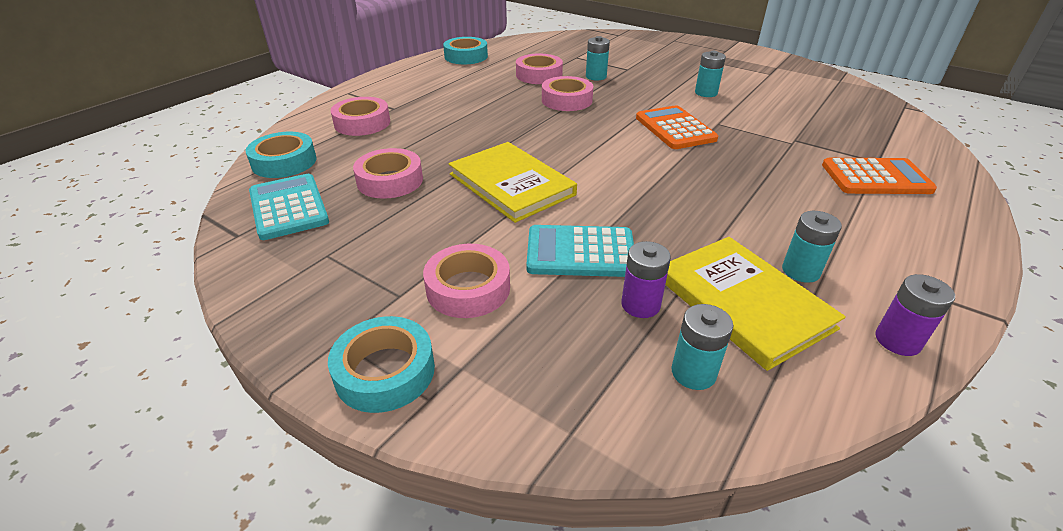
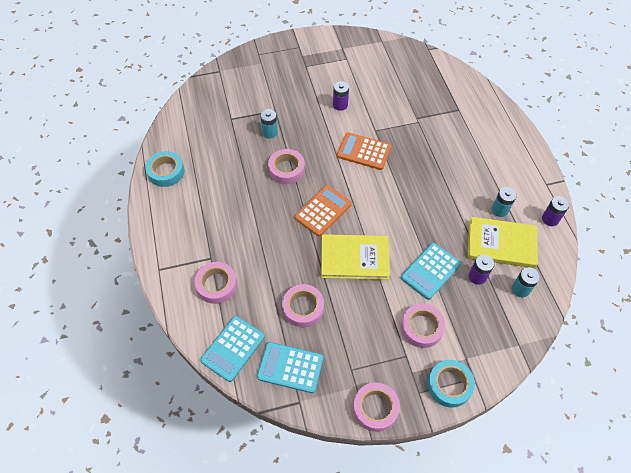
camera: 50 degrees left, 20 degrees up
(284, 162) = (233, 348): turquoise tape -> turquoise calculator
(539, 75) = (238, 156): pink tape -> pink tape (375, 408)
(706, 93) = (340, 105): turquoise battery -> purple battery
(875, 178) = (468, 124): orange calculator -> orange calculator (323, 211)

